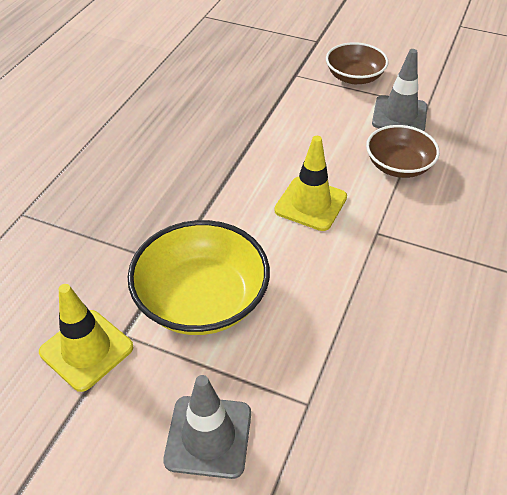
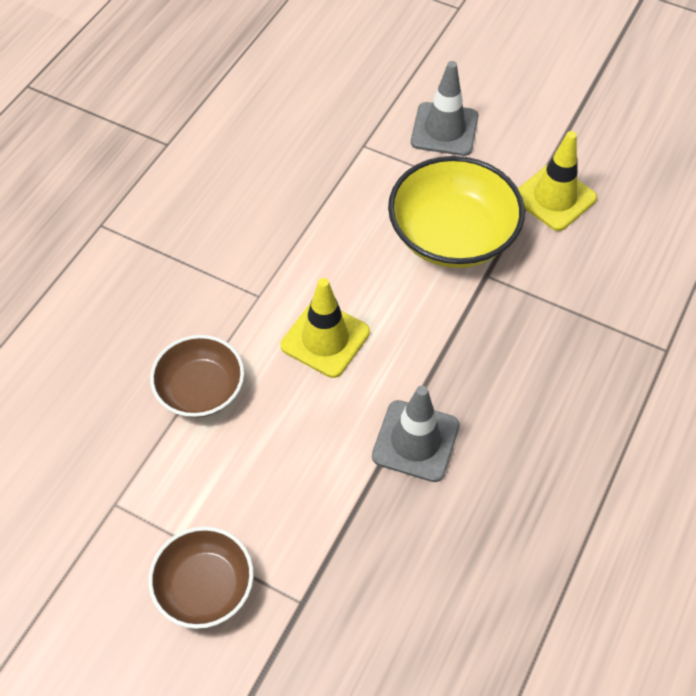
camera: 175 degrees left, 10 degrees up
(399, 115) = (164, 486): grey traffic cone -> grey traffic cone (415, 441)

